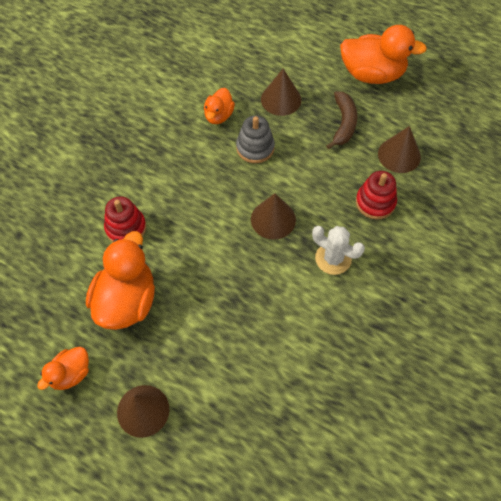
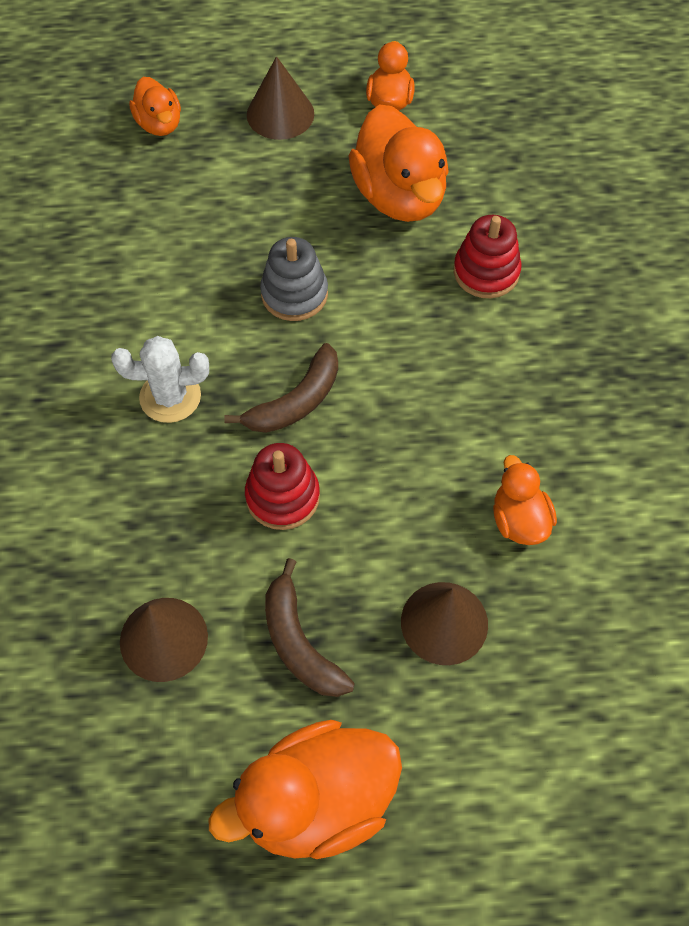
camera: 145 degrees right, 0 degrees up
(224, 457) = (159, 124): none -> orange duck
(255, 148) = (412, 499): grey stacking toy -> grey stacking toy (294, 294)
(273, 219) = (296, 401): brown cone -> brown banana
(375, 202) = (157, 522): red stacking toy -> red stacking toy (282, 497)

